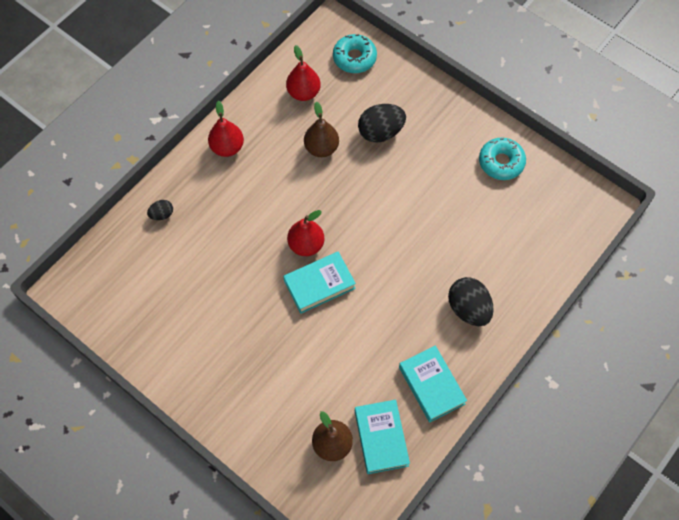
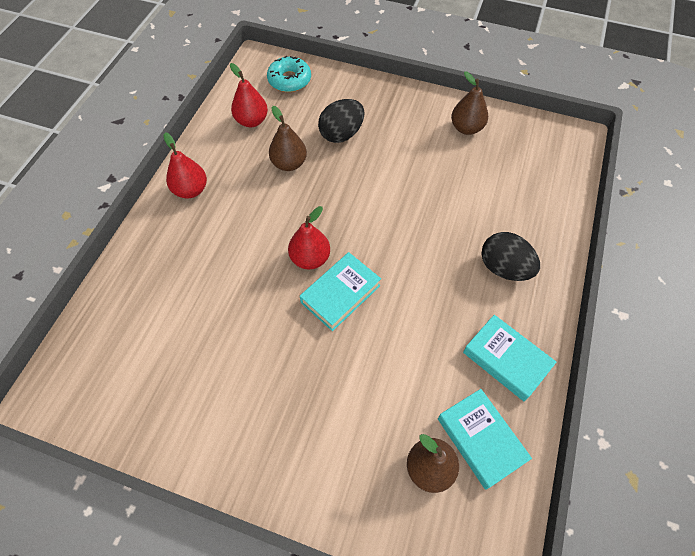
camera: 20 degrees left, 5 degrees down
(162, 214) = (139, 276): black egg -> none
(501, 162) = (466, 128): turquoise donut -> brown pear

